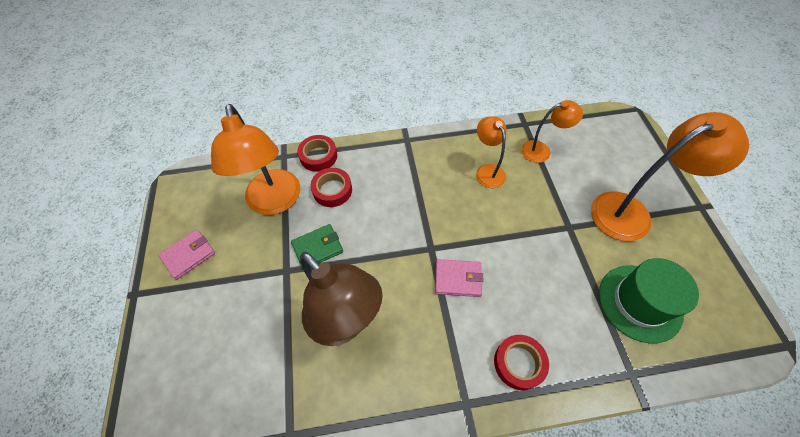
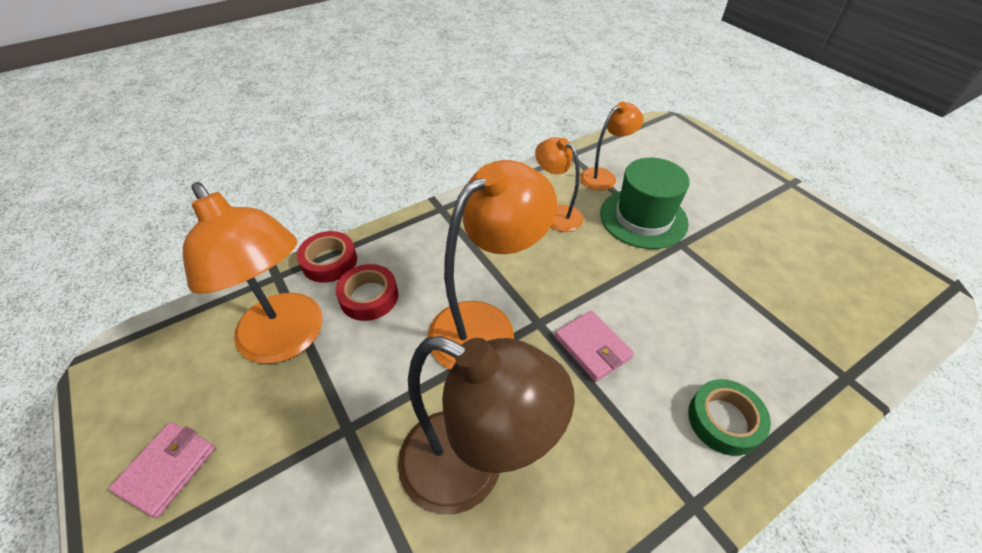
camera: 25 degrees left, 10 degrees down
(317, 248) = (382, 378): green wallet -> none
(458, 279) = (592, 347): pink wallet -> pink wallet turned 75 degrees clockwise
(519, 363) = (724, 420): red tape -> green tape
(631, 212) = (732, 209): orange lamp -> orange lamp (485, 325)
(640, 302) = (801, 297): green hat -> green hat (643, 218)

